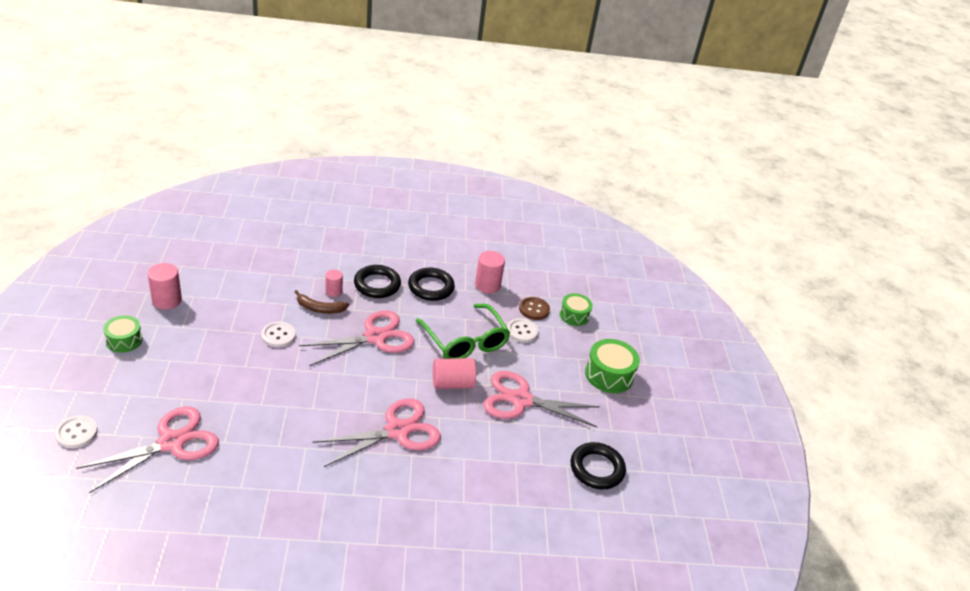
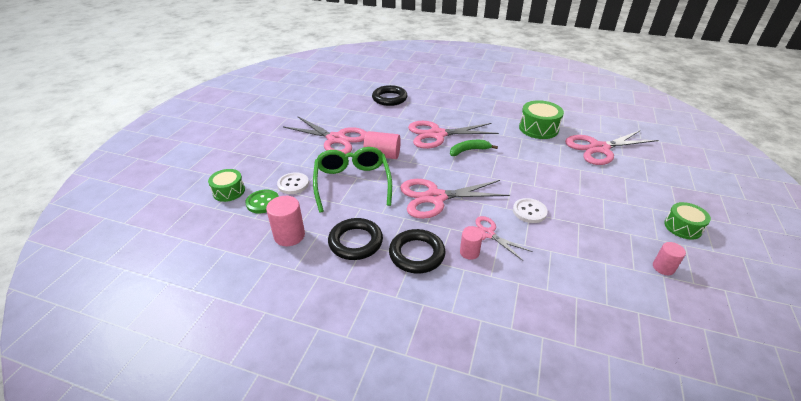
camera: 155 degrees left, 0 degrees up
(76, 433) = (673, 162): white button -> none
(167, 300) = (663, 267): pink cylinder -> pink cylinder, size x0.62
(319, 308) = (487, 234): brown banana -> pink scissors
(349, 409) = (469, 150): none -> green banana
(534, 309) = (263, 202): brown button -> green button
(597, 469) = (317, 103): black ring -> black ring (389, 98)
(609, 375) = (252, 144): green drum -> green drum (538, 128)

